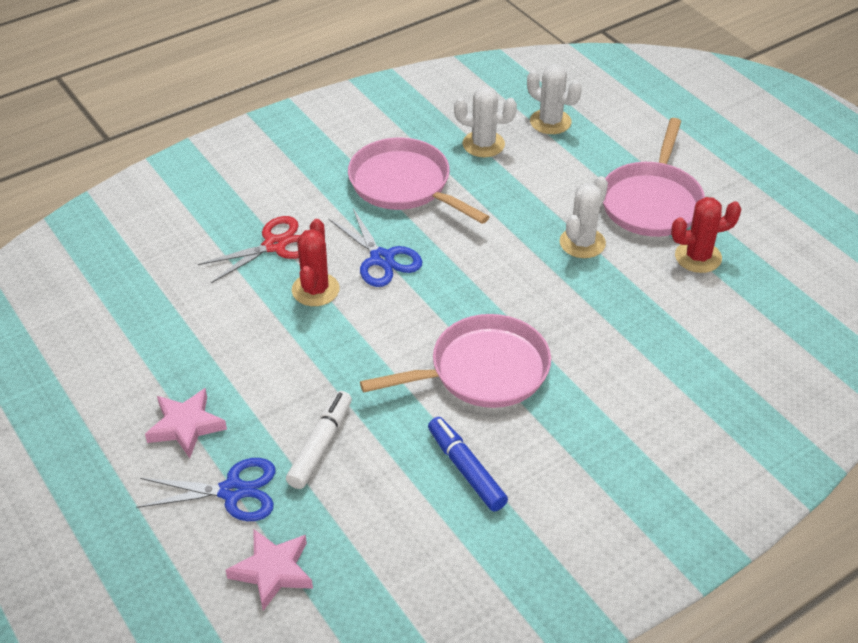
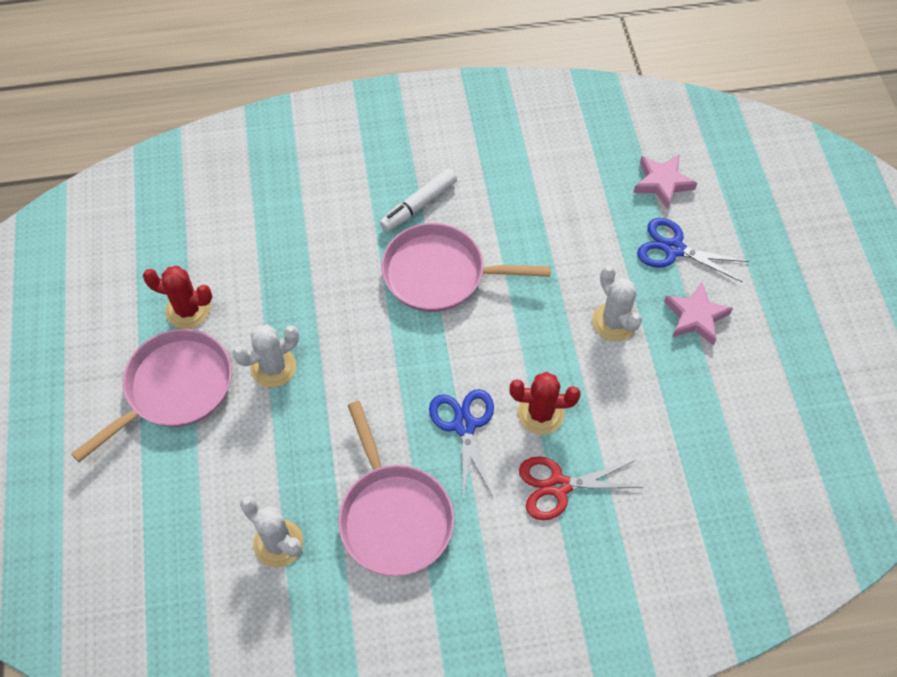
camera: 155 degrees left, 15 degrees up
(315, 290) = (540, 413): red cactus -> red cactus turned 60 degrees clockwise
(320, 445) = (595, 260): white marker -> white marker (419, 205)
(466, 470) = (497, 201): blue marker -> none
(550, 122) = (185, 547): white cactus -> white cactus (614, 322)

